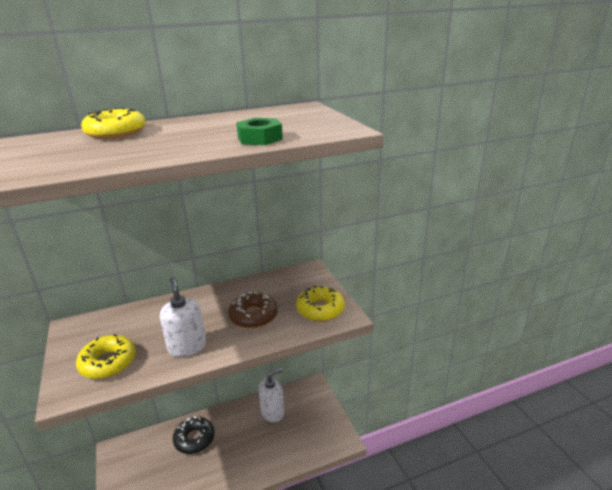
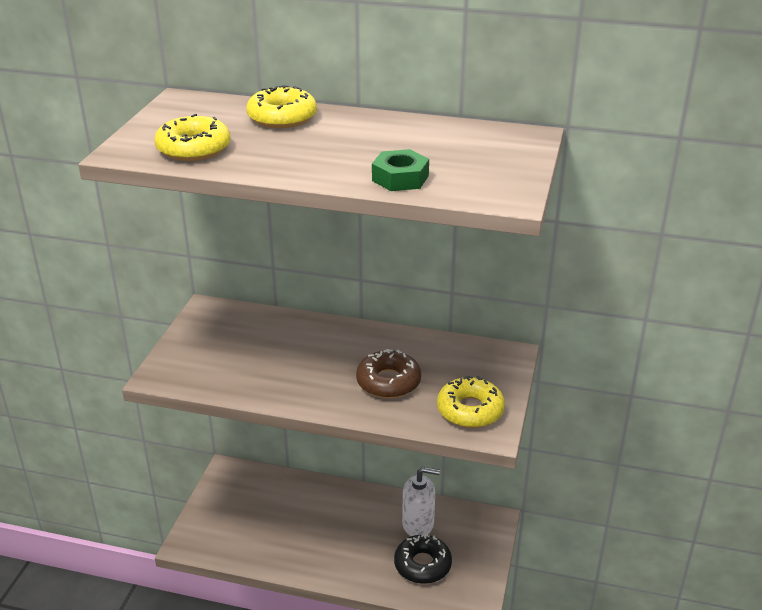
camera: 35 degrees right, 5 degrees up
(108, 362) = (212, 364): yellow donut -> yellow donut (194, 148)
(187, 347) = (293, 383): white soap dispenser -> none
(194, 439) = (311, 505): black donut -> black donut (422, 565)

